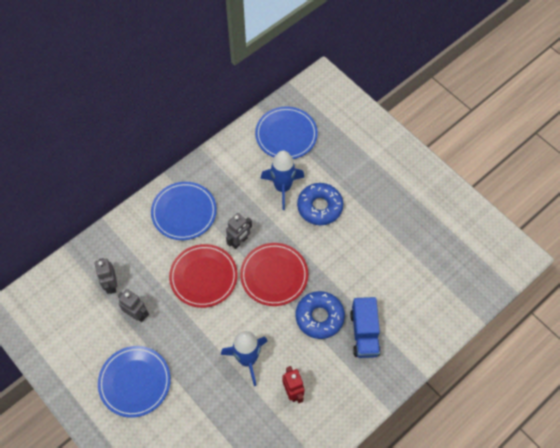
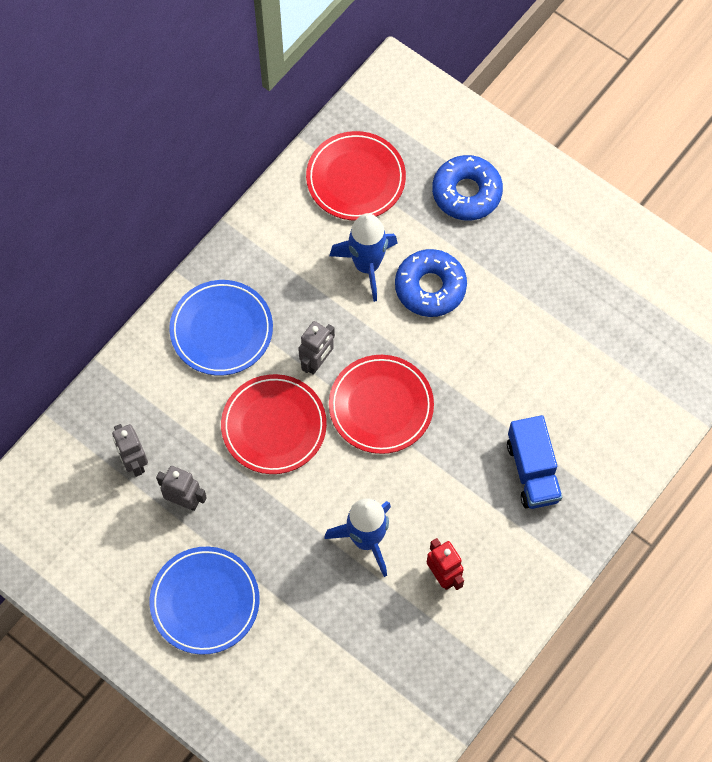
camera: 10 degrees left, 5 degrees up
(286, 135) = (355, 178): blue plate -> red plate
(319, 317) = (461, 458): blue donut -> blue donut (466, 193)

